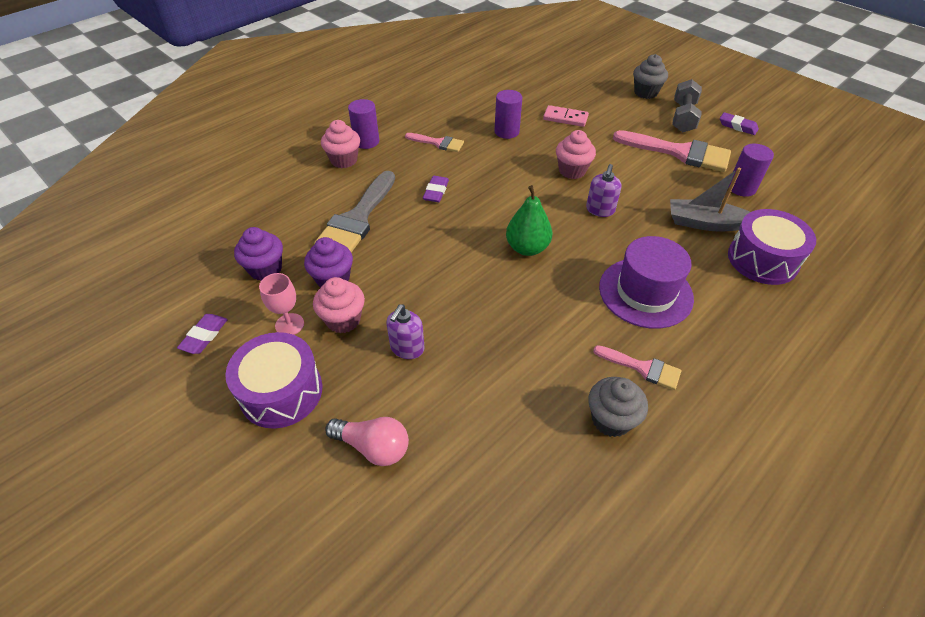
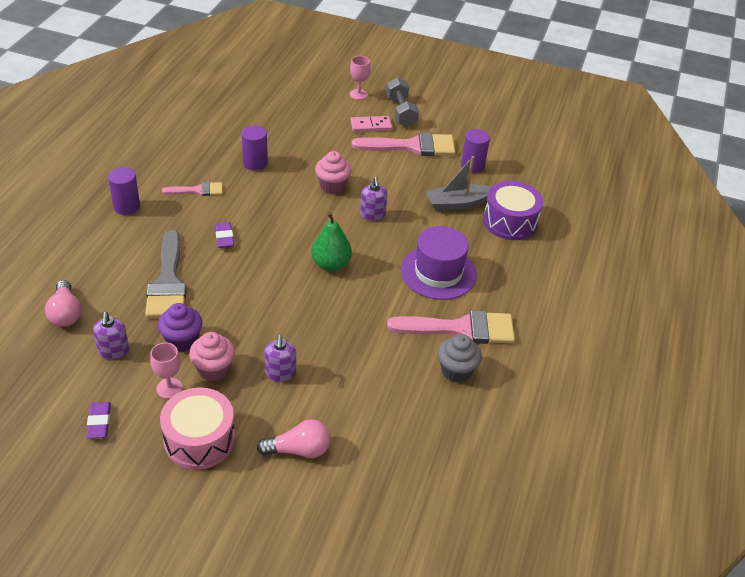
camera: 30 degrees left, 5 degrees down
(251, 220) = (65, 313): none -> pink light bulb
(265, 269) = (113, 351): purple cupcake -> purple soap dispenser
(281, 392) = (199, 439): purple drum -> pink drum
(344, 160) = (117, 231): pink cupcake -> none
(565, 118) = (301, 137): pink domino -> pink domino (371, 126)
(642, 368) = (461, 329): pink brush -> pink brush, size x1.86
(645, 92) = (358, 94): grey cupcake -> pink goblet
(737, 126) = (448, 110): purple eraser -> none

